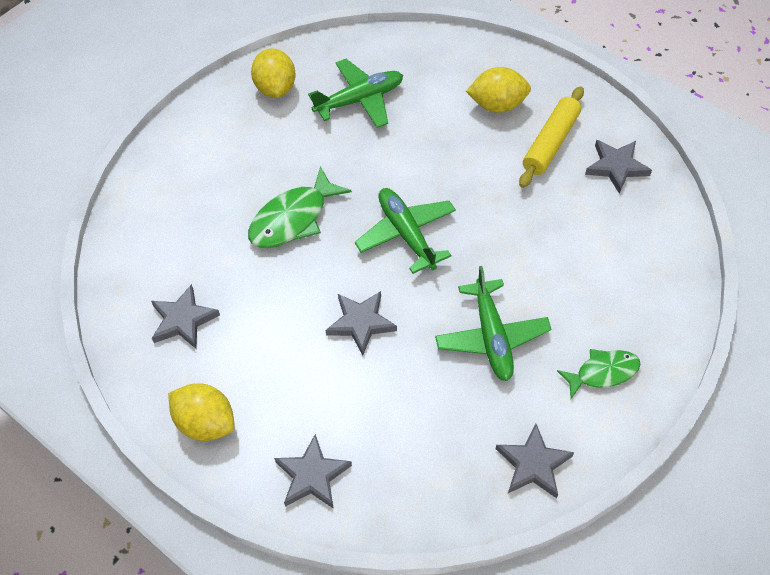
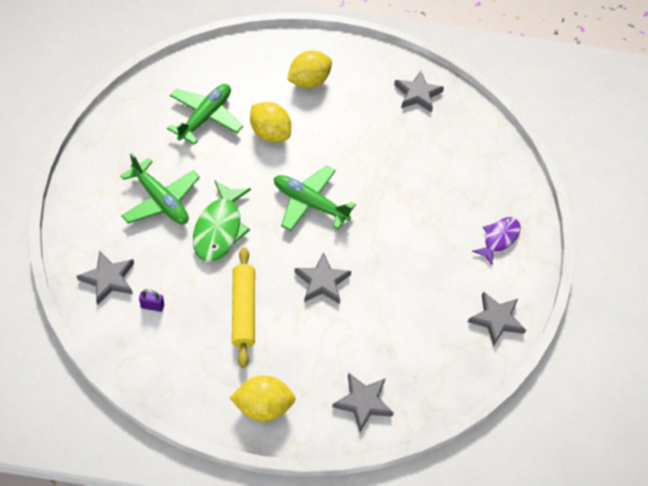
camera: 40 degrees left, 0 degrees up
(173, 266) = (152, 306): none -> purple padlock
(183, 320) = (191, 342): grey star -> grey star (108, 279)
(276, 88) = (132, 134): yellow lemon -> yellow lemon (270, 133)
(492, 337) = (415, 248): green plane -> green plane (160, 200)
(550, 143) = (363, 95): yellow rolling pin -> yellow rolling pin (243, 310)
(603, 373) = (499, 239): green fish -> purple fish

